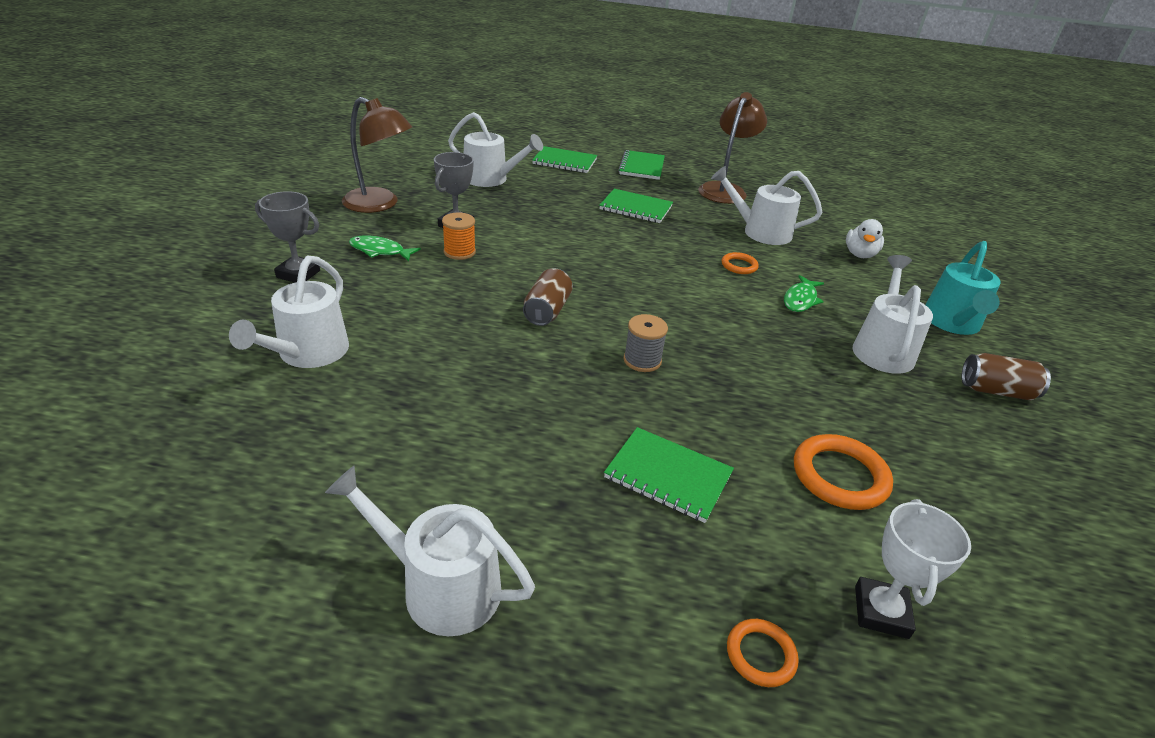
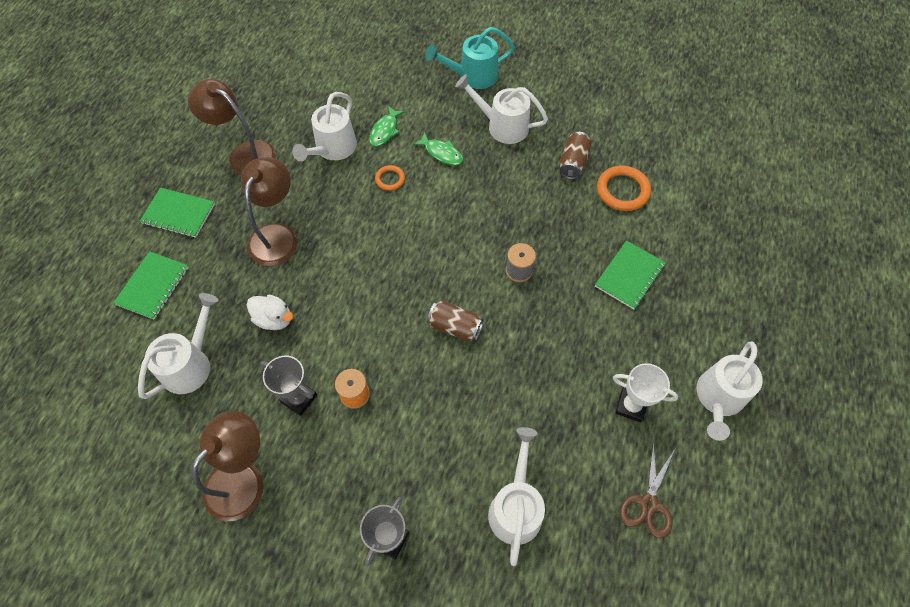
camera: 80 degrees left, 25 degrees up
(274, 477) = (648, 504): none -> brown scissors
(308, 354) = (515, 506): white watering can -> white watering can turned 105 degrees counterclockwise
(380, 251) = (348, 467): green fish -> green fish (385, 131)
(636, 208) = (277, 235): green notebook -> brown lamp
(760, 655) = (738, 260): orange ring -> none
(859, 254) = (376, 93): white duck -> white duck (274, 319)
(881, 612) = (709, 204): white trophy -> white trophy (631, 406)
(952, 323) = (472, 76): turquoise watering can -> turquoise watering can turned 135 degrees clockwise
(996, 391) = (544, 86): brown can -> brown can (573, 163)

